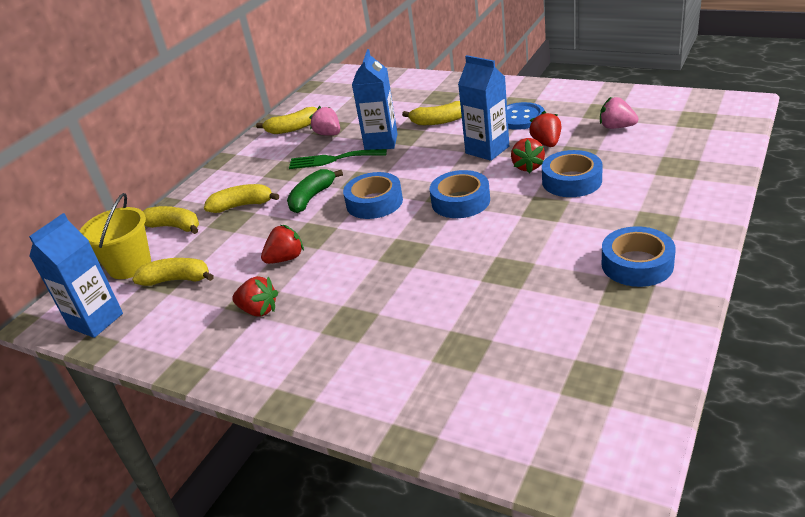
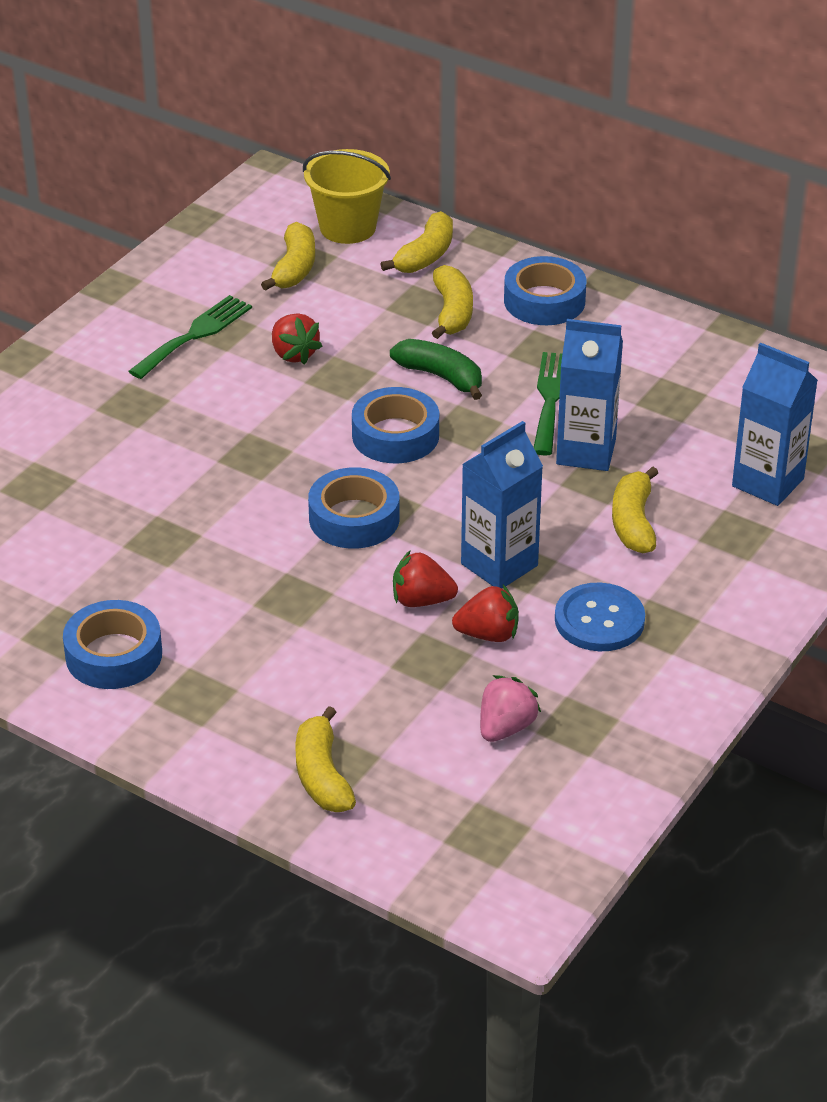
camera: 90 degrees right, 5 degrees up
(96, 321) = (242, 215): blue carton -> blue carton (767, 482)
(259, 310) = (195, 335): red strawberry -> green fork
(293, 128) = (688, 357): yellow banana -> yellow banana (322, 775)
(328, 134) = (645, 396): pink strawberry -> none
(571, 181) = (353, 639): blue tape -> blue tape (544, 301)

